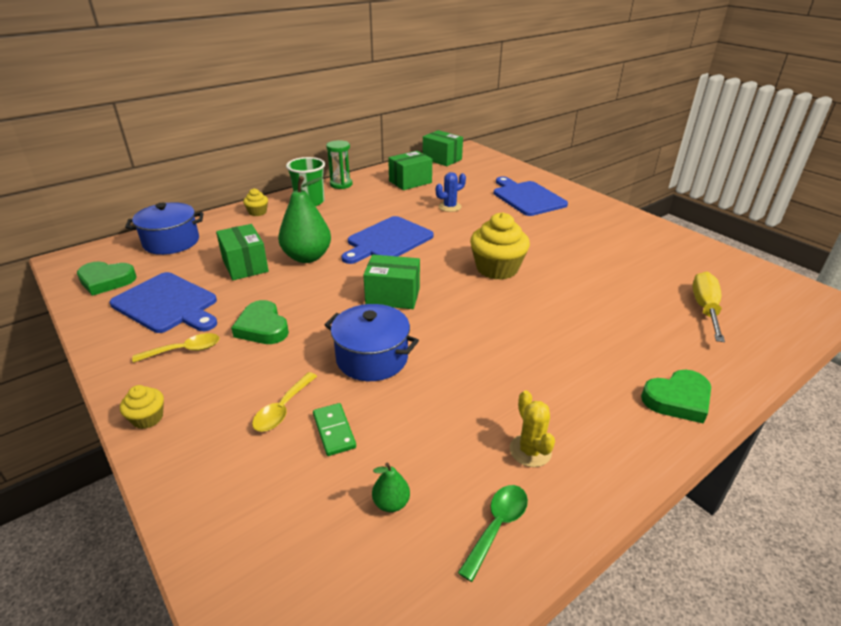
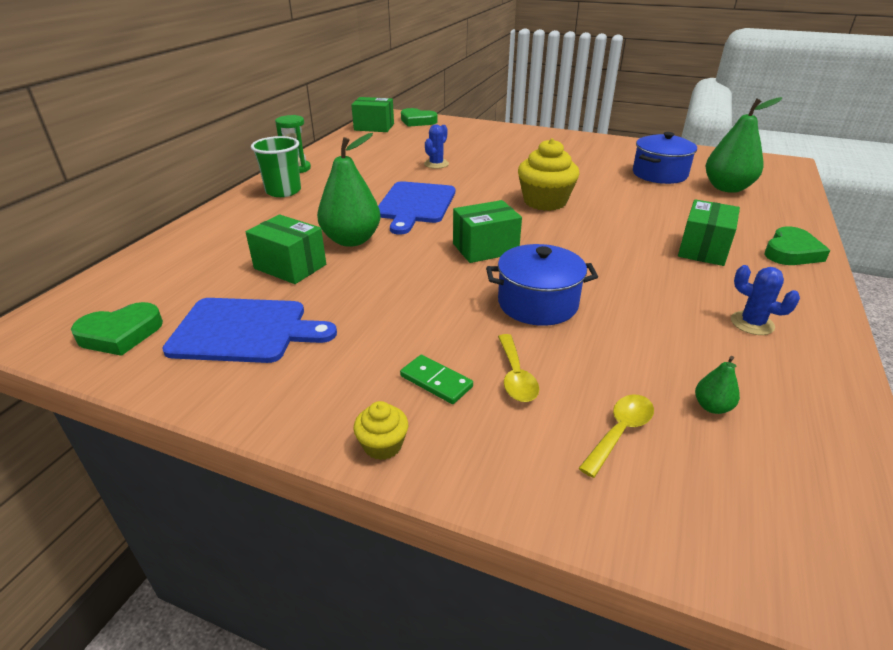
camera: 30 degrees left, 0 degrees up
(171, 242) = (159, 270): blue pot -> blue pot (659, 174)
(184, 350) = (332, 366): yellow spoon -> yellow spoon (620, 432)
(257, 212) = (233, 214): yellow cupcake -> none
(262, 327) = (392, 315): green heart -> green heart (417, 121)
(334, 431) = (588, 374): green domino -> green domino (436, 381)
(410, 182) = (368, 152): green box -> green box (703, 249)
(497, 526) = (804, 385): green spoon -> none
(527, 197) = (494, 142): blue cutting board -> none
(530, 451) = (752, 323): yellow cactus -> blue cactus
(705, 309) = (727, 188): yellow screwdriver -> green pear

